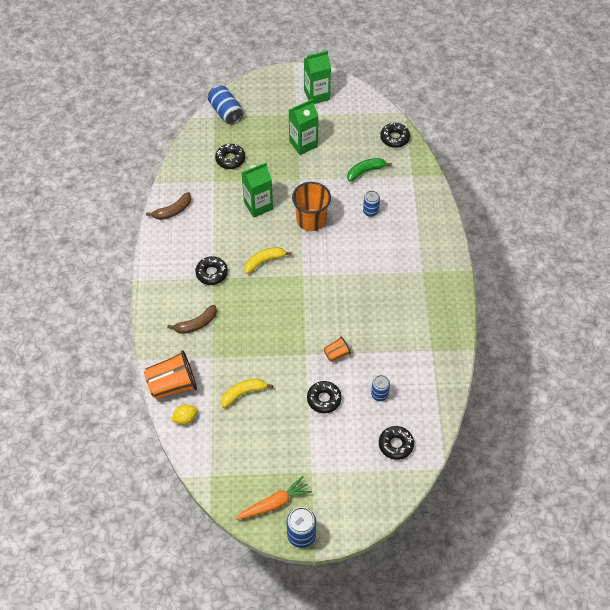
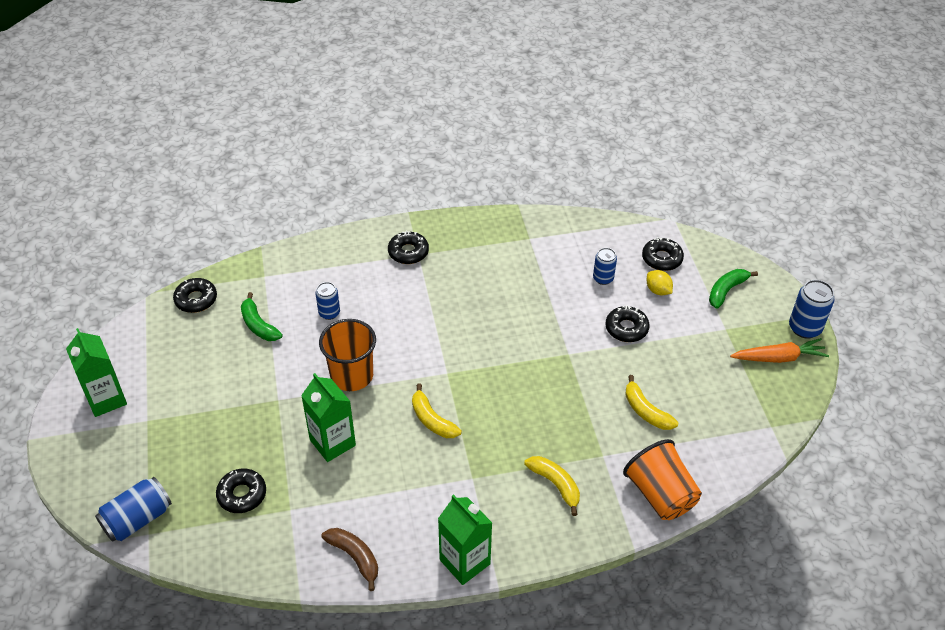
camera: 100 degrees left, 10 degrees down
(185, 418) = (704, 470): yellow lemon -> yellow lemon (658, 290)
(196, 324) = (555, 484): brown banana -> yellow banana
(211, 273) = (464, 481): black donut -> black donut (408, 252)
(274, 503) = (779, 358): orange carrot -> orange carrot turned 120 degrees clockwise
(303, 144) = (208, 403): green carton -> green carton (465, 562)
(336, 354) = (560, 323): orange cup -> none
(352, 485) = (726, 291): none -> green banana

